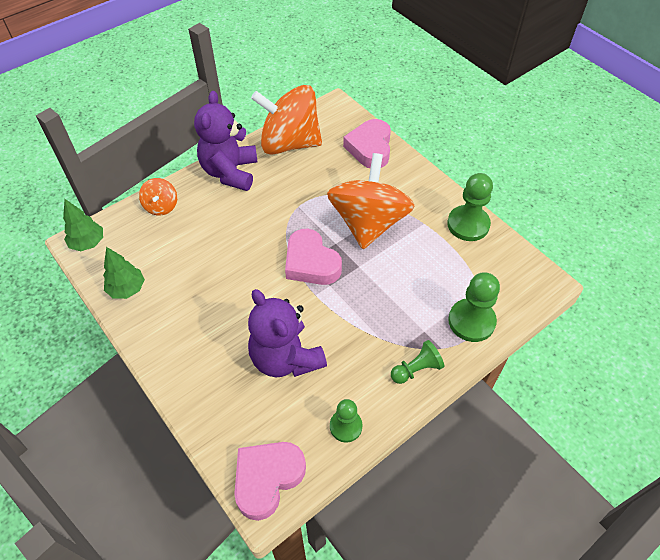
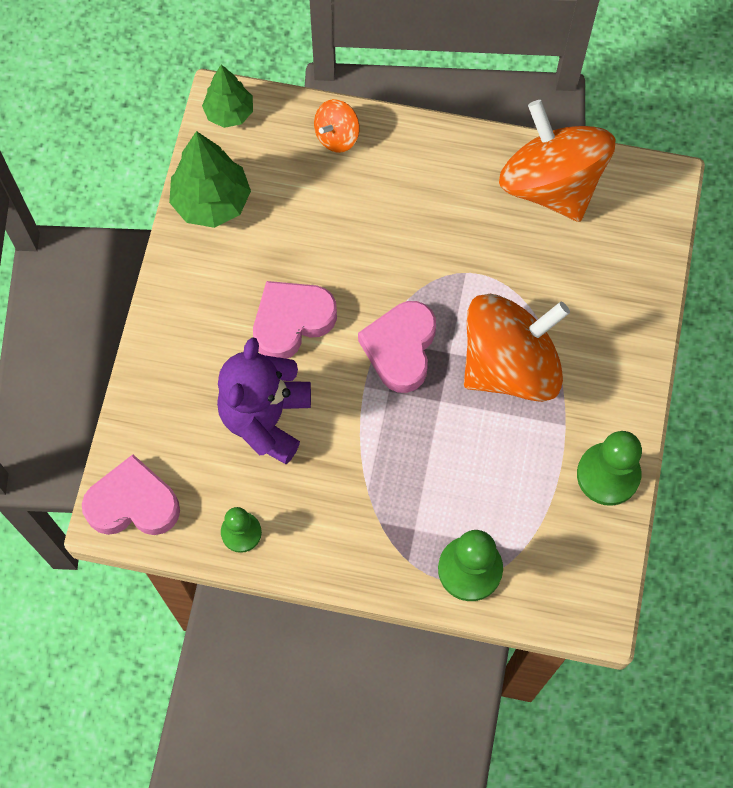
camera: 50 degrees right, 15 degrees up
(127, 289) = (211, 202): green tree -> green tree, size x1.54
(230, 172) = (447, 160): purple teddy bear -> none
(370, 148) = (629, 278): pink heart -> pink heart (292, 321)
(416, 369) = (361, 554): green pawn -> none

